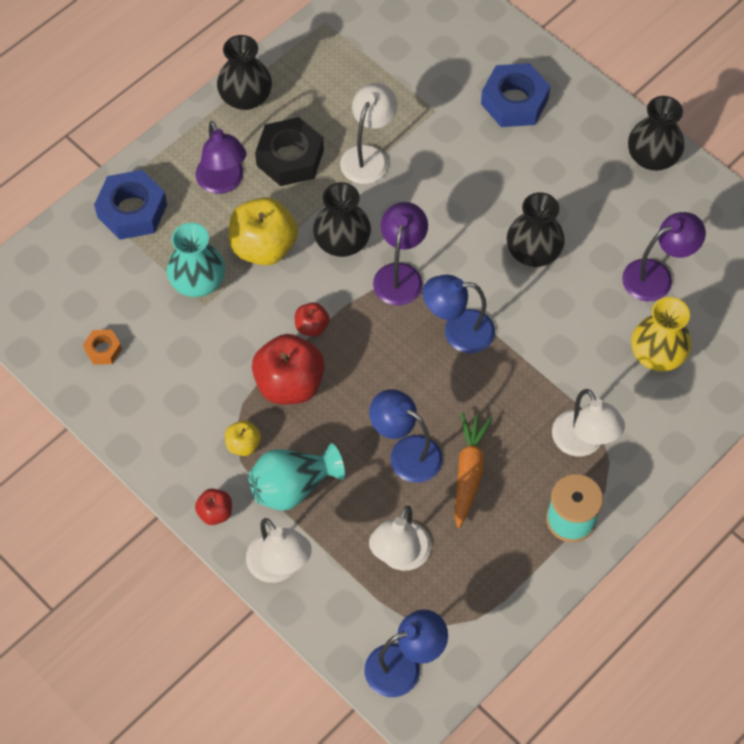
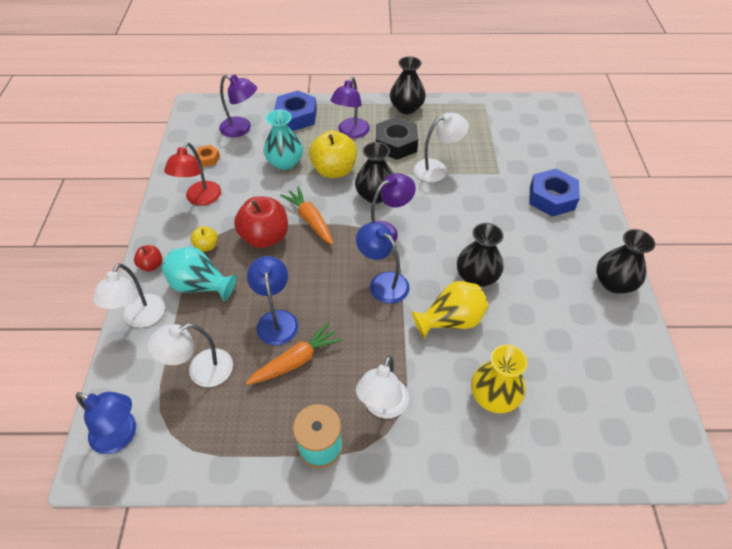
camera: 45 degrees right, 10 degrees down
(163, 402) = (200, 199): none -> red lamp
(312, 326) = (310, 220): red apple -> orange carrot
(556, 317) = (450, 320): none -> yellow vase
(656, 276) = (544, 350): purple lamp -> purple lamp (241, 129)

